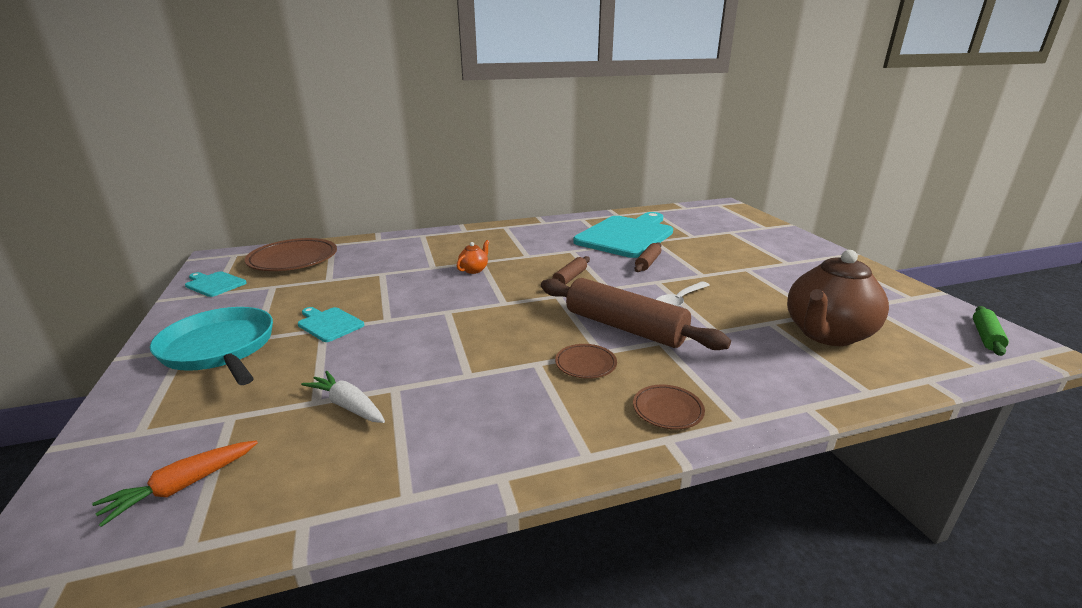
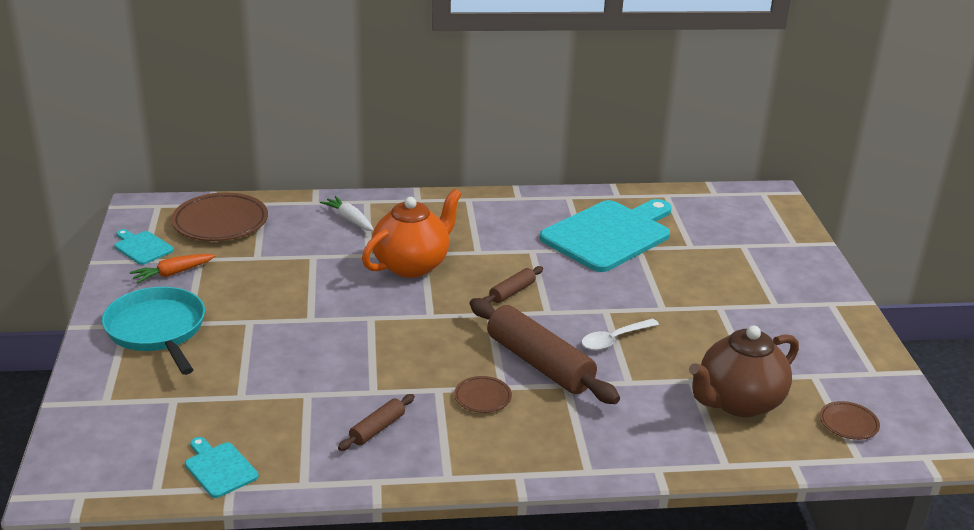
camera: 10 degrees right, 5 degrees up
(183, 486) = (145, 449): orange carrot -> orange carrot (173, 273)
(329, 324) = (255, 316): turquoise cutting board -> turquoise cutting board (219, 468)
(348, 406) = (267, 404): white carrot -> white carrot (349, 220)
(474, 270) = (412, 265): orange teapot -> orange teapot, size x2.33
(647, 263) = (610, 282): brown rolling pin -> brown rolling pin (377, 429)
(667, 410) = (533, 451): brown plate -> brown plate (848, 423)
(986, 337) = (902, 430): green rolling pin -> none

